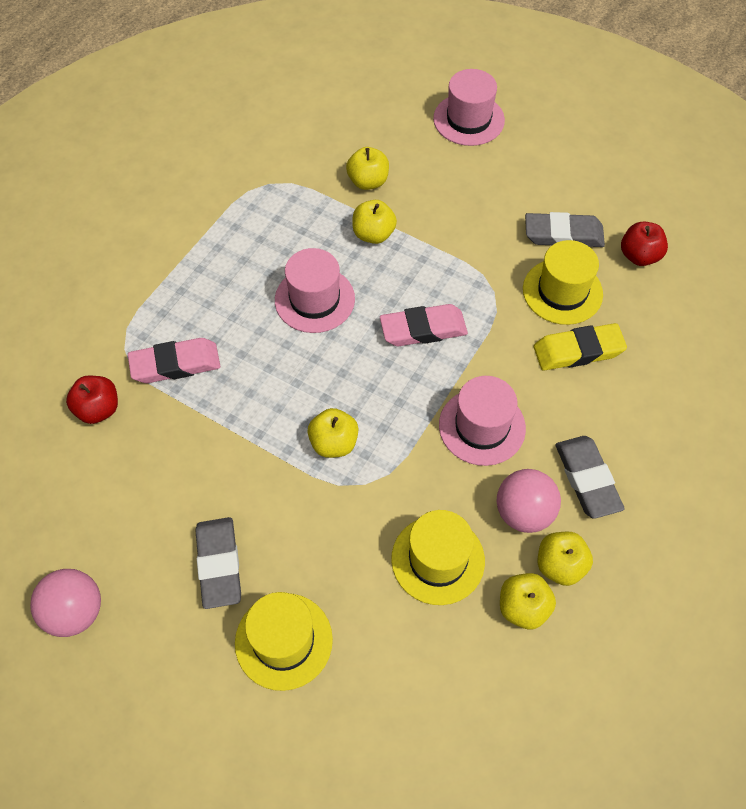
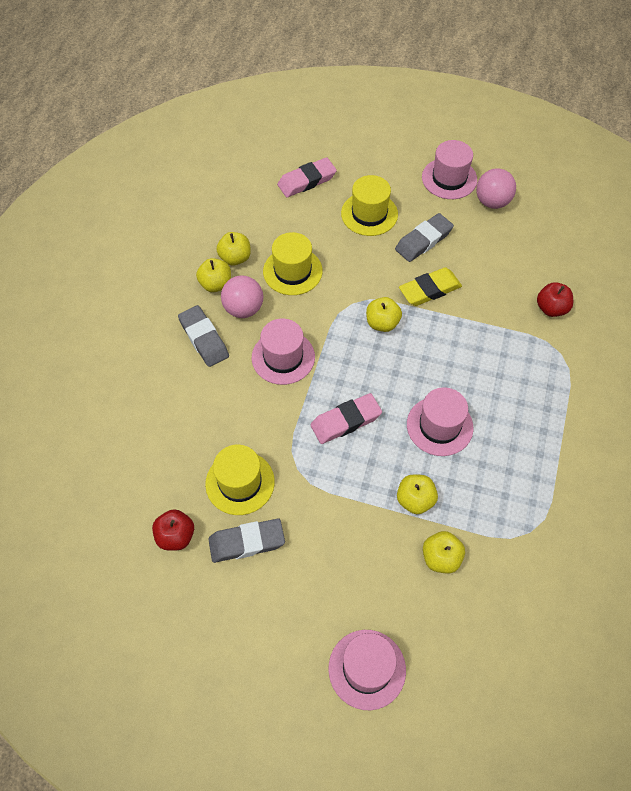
camera: 165 degrees right, 0 degrees up
(118, 683) = (449, 178): none -> pink hat
(175, 364) = (517, 350): pink eraser -> pink eraser (306, 181)
(219, 564) = (423, 241): grey eraser -> grey eraser turned 75 degrees clockwise
(578, 351) = (220, 432): yellow eraser -> yellow eraser (429, 290)

